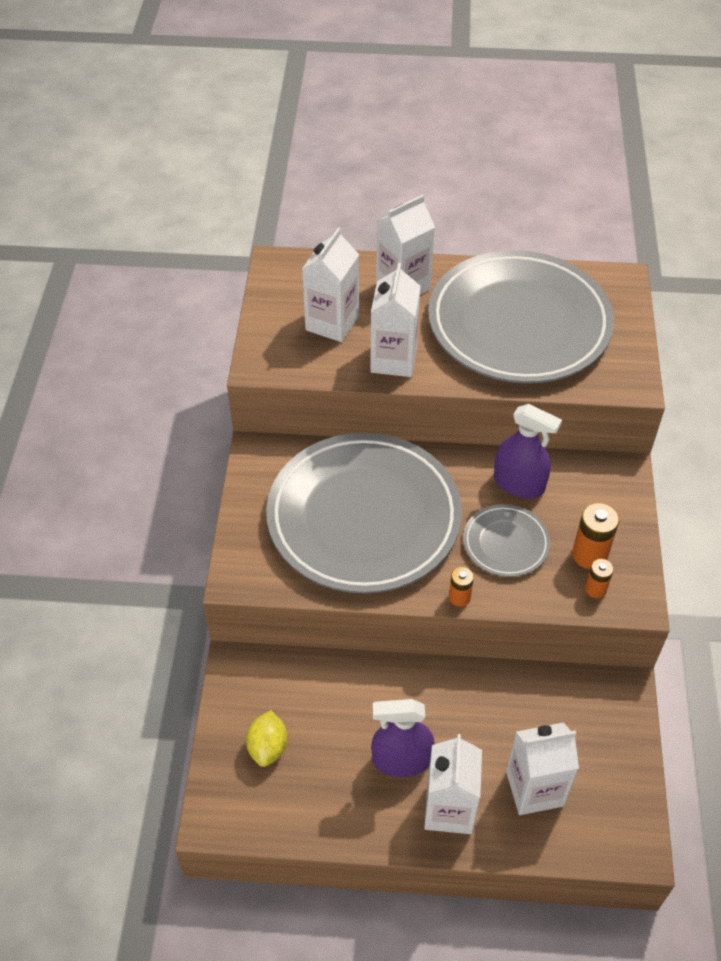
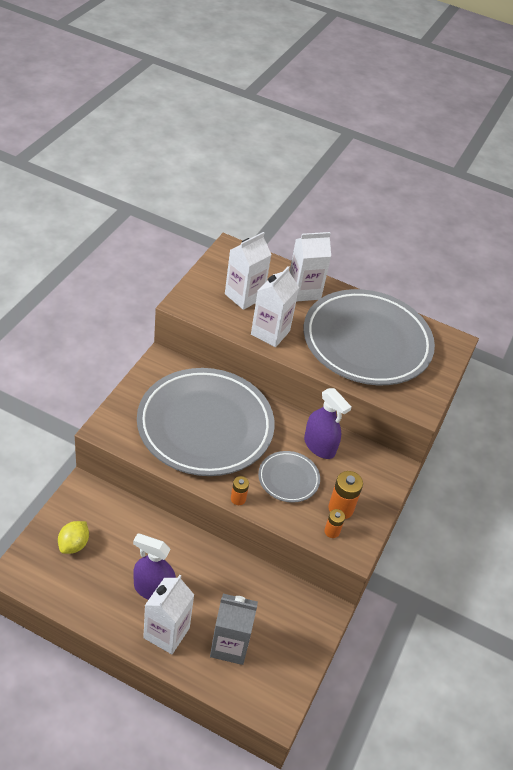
camera: 15 degrees right, 5 degrees down
(534, 789) = (230, 645): white carton -> grey carton

